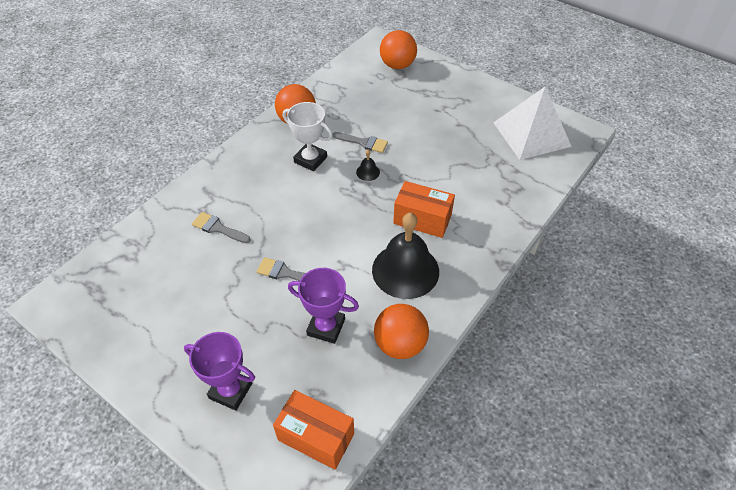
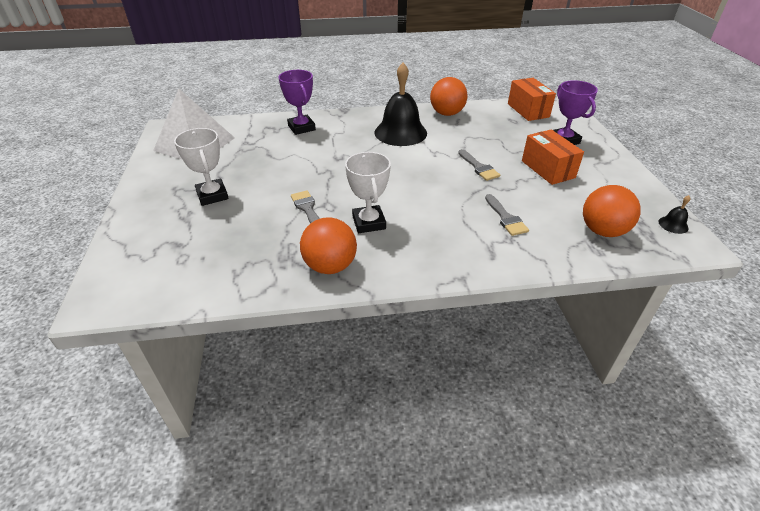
camera: 135 degrees left, 10 degrees down
(326, 327) = (480, 136): purple trophy -> purple trophy (301, 128)
(368, 172) = (339, 187): black bell -> black bell (673, 224)
(397, 65) = (147, 257): orange ball -> orange ball (602, 231)
(422, 219) = (351, 145): orange box -> orange box (548, 169)
(435, 111) = (212, 195): none -> white trophy

